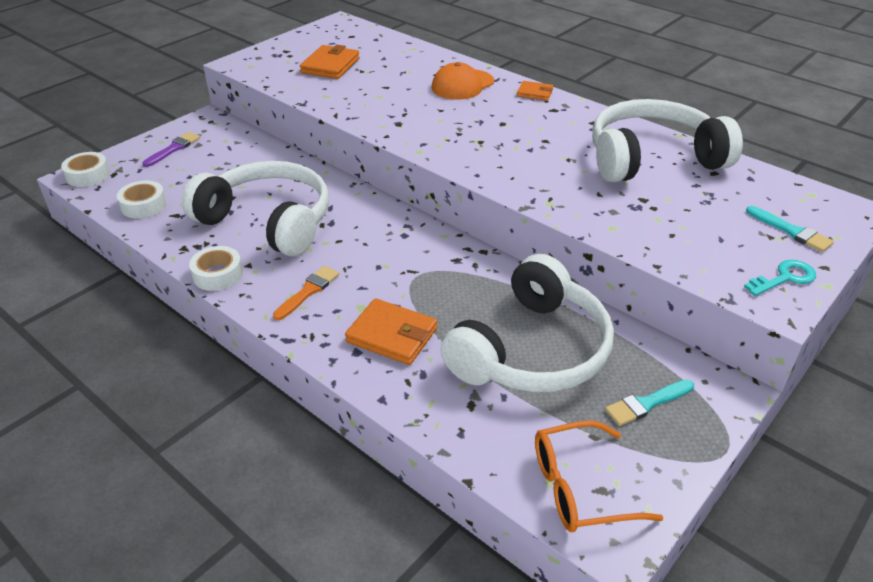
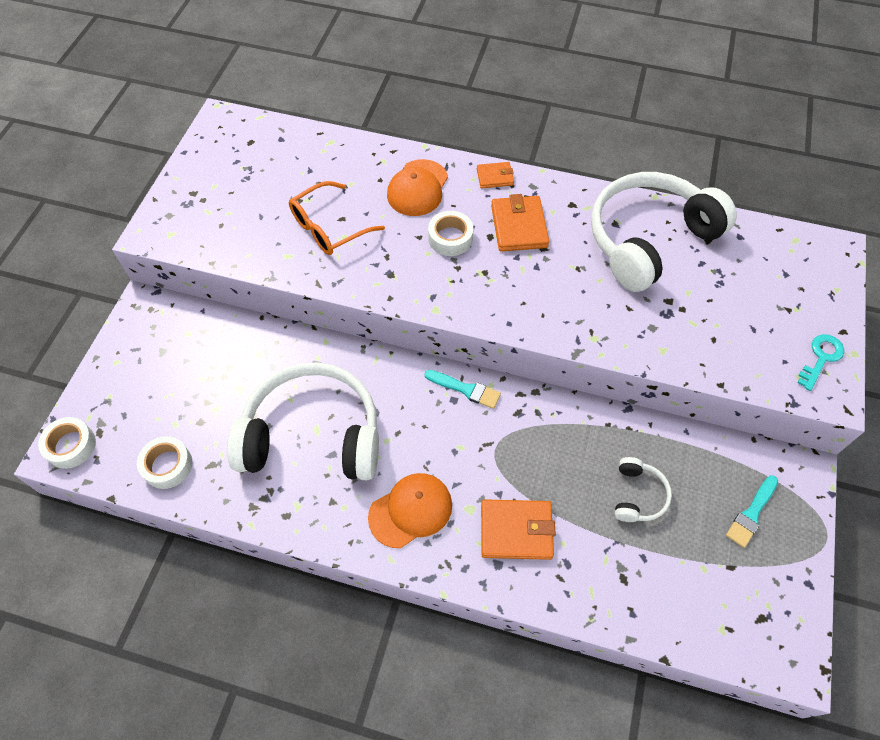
camera: 25 degrees left, 20 degrees up
(174, 149) = (139, 368): purple brush -> none
(218, 274) = (311, 527): white tape -> white tape (450, 238)
(308, 291) = (410, 510): orange brush -> orange cap
(330, 66) = (260, 203): orange wallet -> orange wallet (519, 226)
(531, 350) = (638, 495): white headphones -> white headphones, size x0.43
(579, 488) = (746, 624): orange glasses -> orange glasses (329, 228)
(791, 231) = (801, 296): turquoise brush -> turquoise brush (466, 389)

